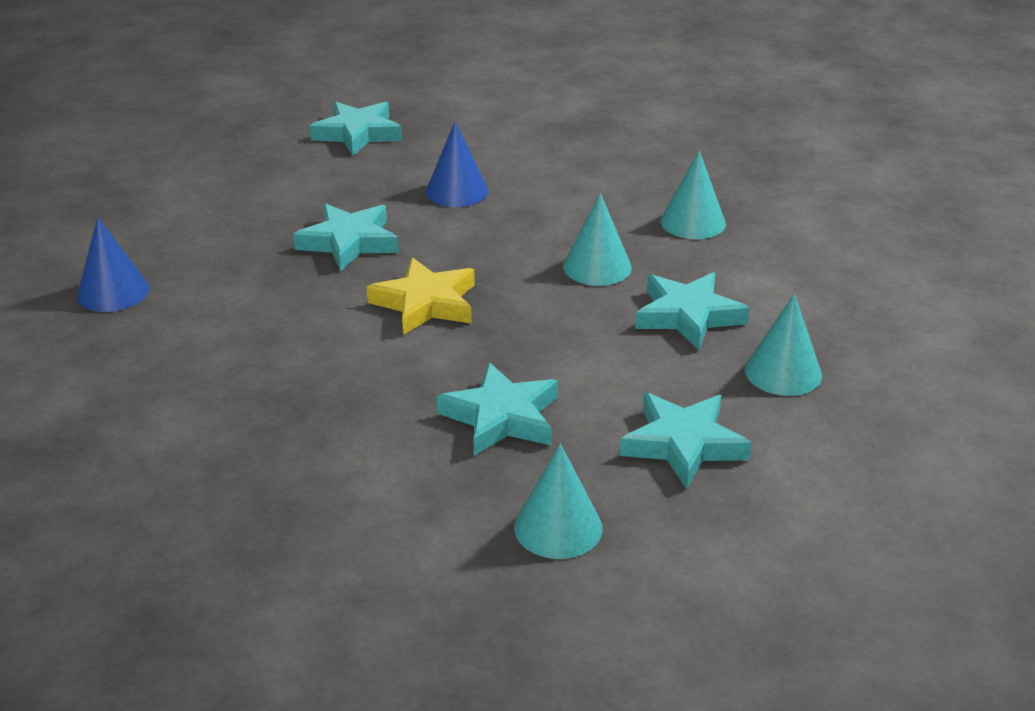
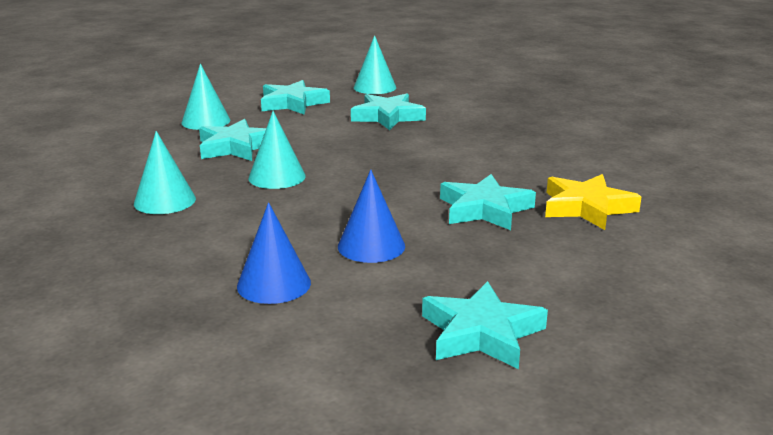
camera: 170 degrees left, 10 degrees down
(113, 292) = (679, 189): blue cone -> blue cone (274, 284)
(426, 303) = (422, 166): yellow star -> yellow star (587, 207)

